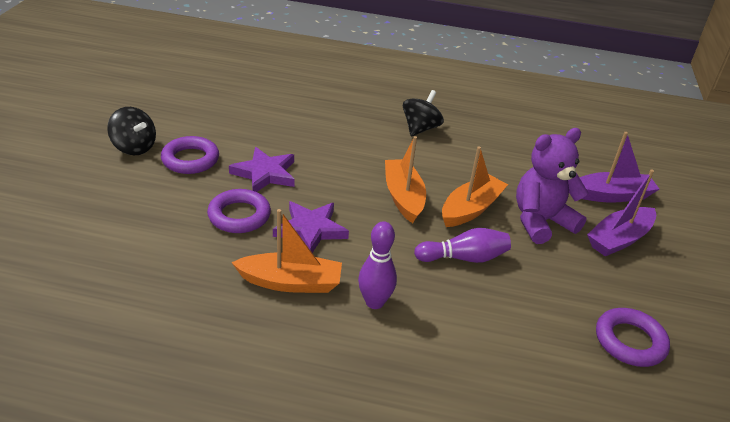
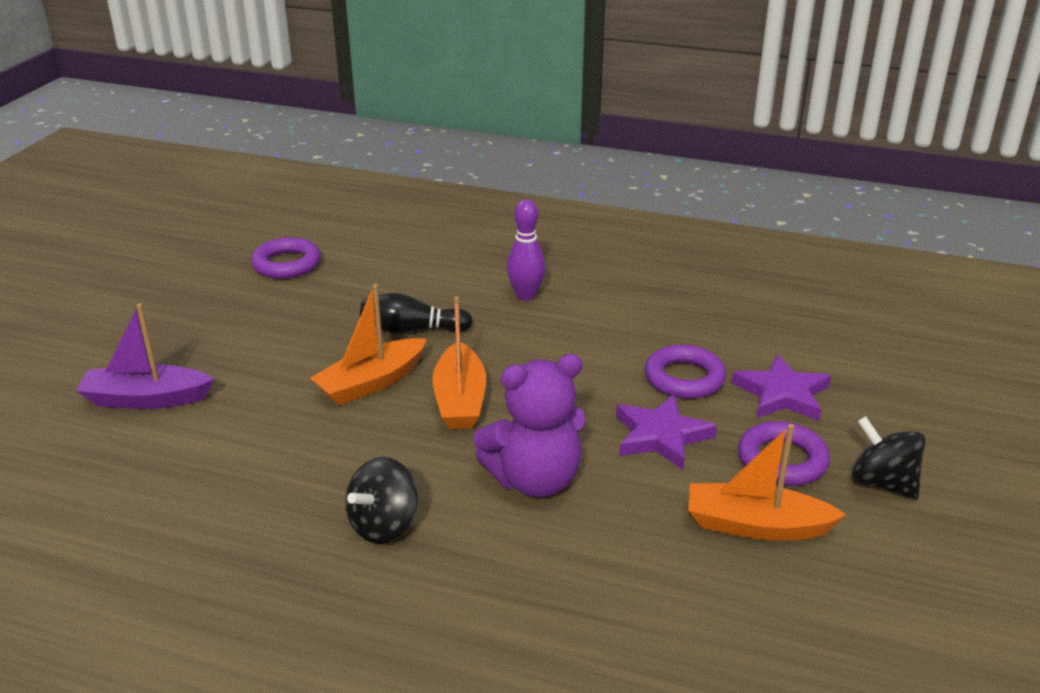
camera: 170 degrees left, 5 degrees down
(290, 282) = (613, 312): orange boat -> orange boat (756, 526)
(310, 230) = (591, 361): purple star -> purple star (782, 394)
(464, 258) = (412, 330): purple bowling pin -> black bowling pin
(541, 222) = (285, 366): purple teddy bear -> purple teddy bear (535, 480)
(619, 239) = (199, 345): purple boat -> none

